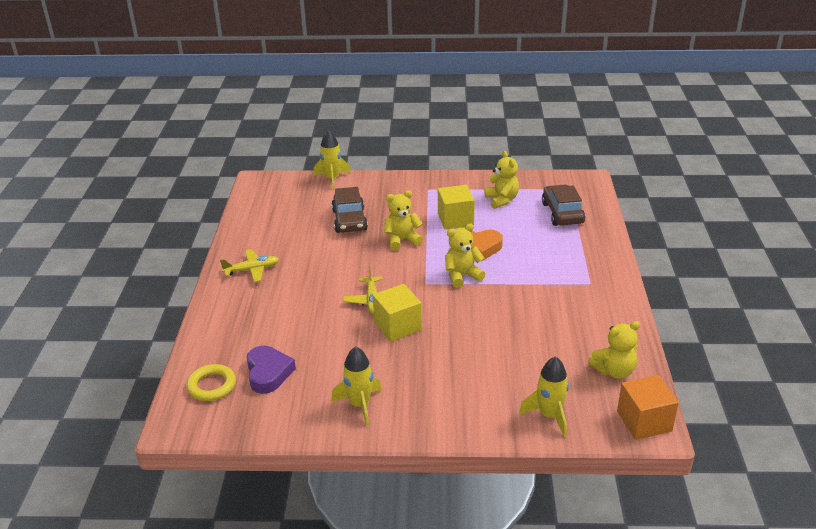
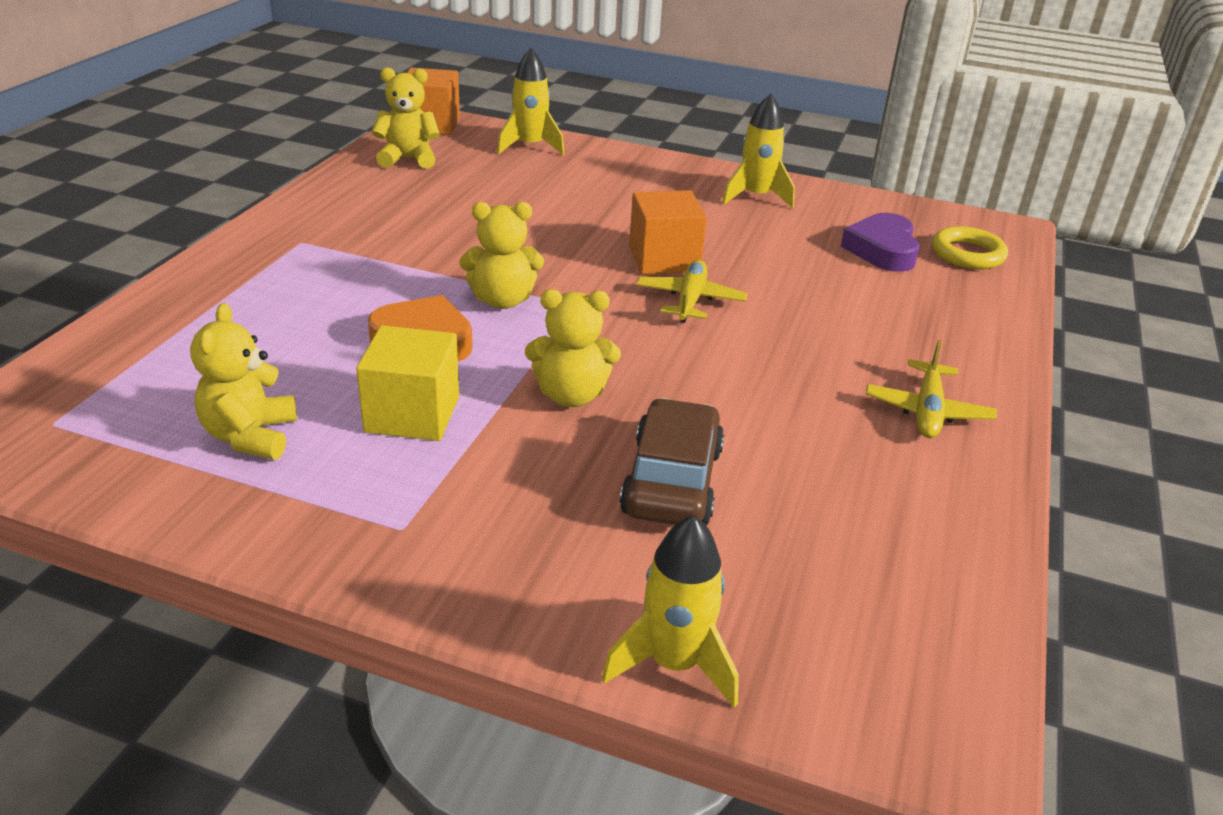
camera: 165 degrees left, 0 degrees up
(252, 270) = (927, 411): yellow plane -> yellow plane turned 75 degrees counterclockwise
(397, 326) = (664, 259): yellow cube -> orange cube
(562, 213) = (163, 366): brown car -> none

